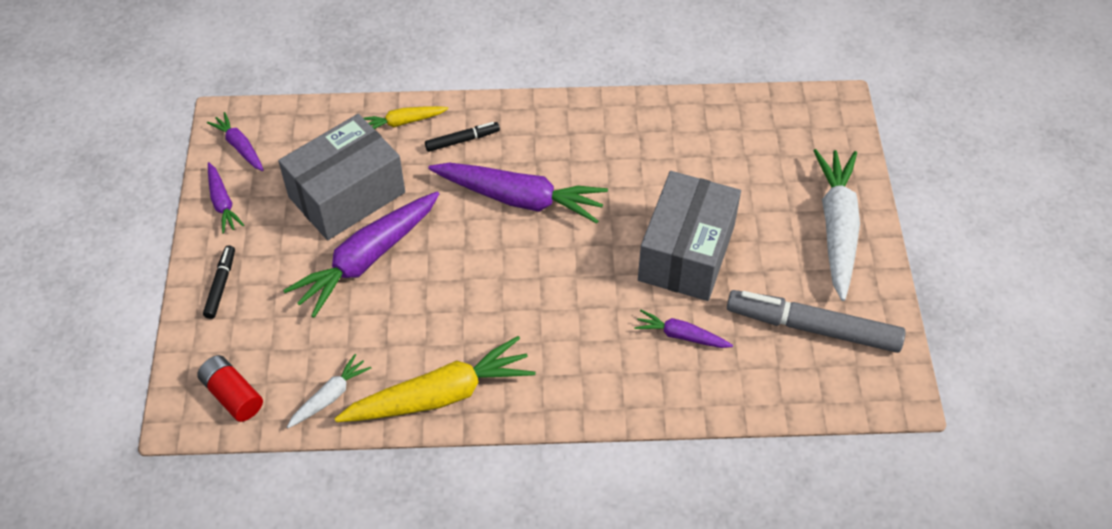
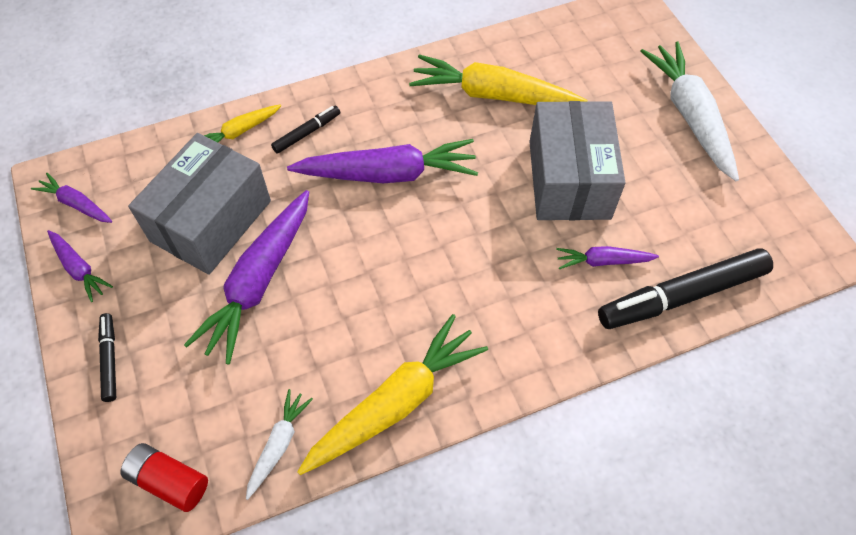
camera: 20 degrees left, 5 degrees up
(652, 153) = (493, 95): none -> yellow carrot
(740, 388) = (682, 295): none -> black marker
(813, 328) = (717, 215): grey marker -> none

